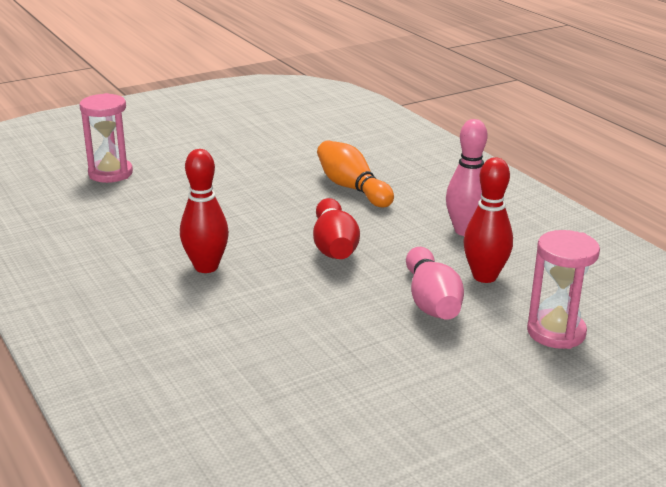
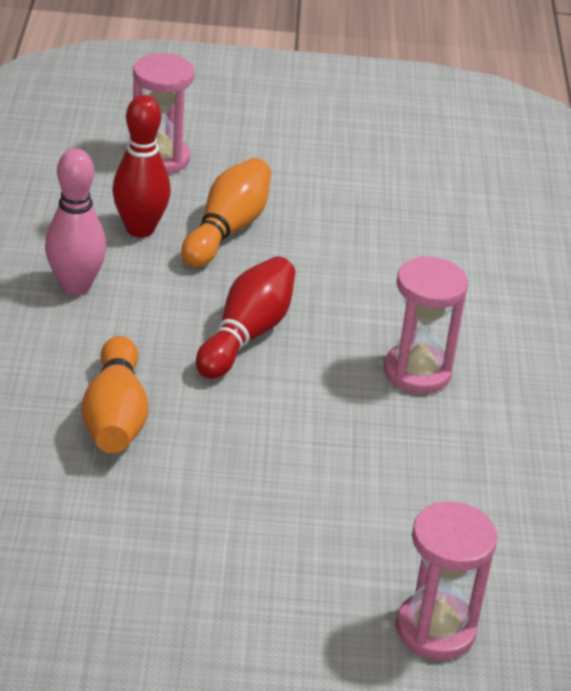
camera: 150 degrees left, 10 degrees up
(206, 267) = (417, 372): red bowling pin -> pink hourglass
(431, 301) = (227, 229): pink bowling pin -> orange bowling pin

